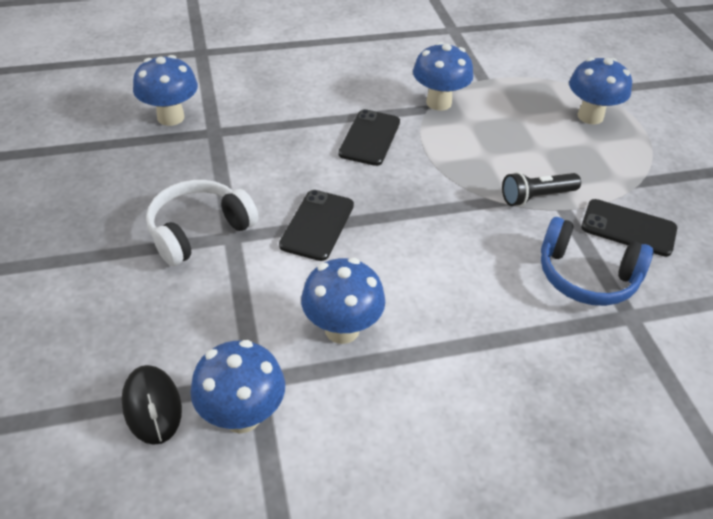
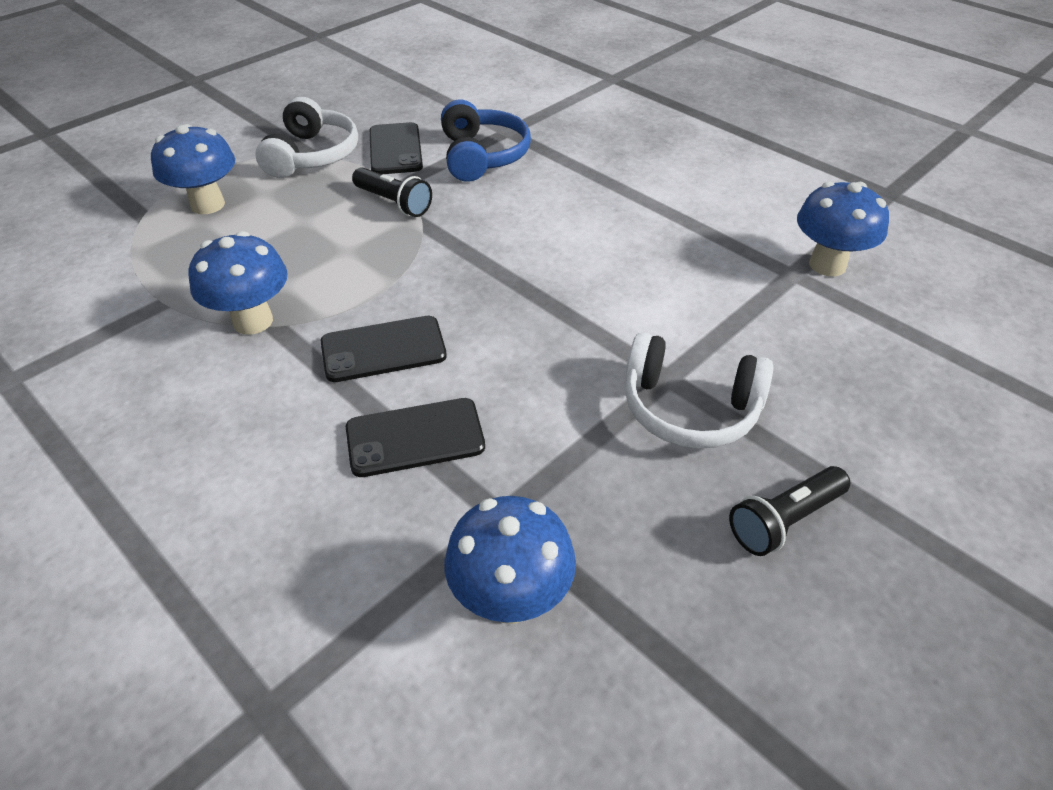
camera: 120 degrees left, 0 degrees up
(95, 219) = (784, 521): none -> black flashlight
(152, 406) = (890, 315): black mouse -> none
(317, 225) = (580, 322): black phone -> black phone (415, 438)
(342, 329) = (687, 251): blue mushroom -> none
(641, 180) = (312, 155): none -> white headphones

